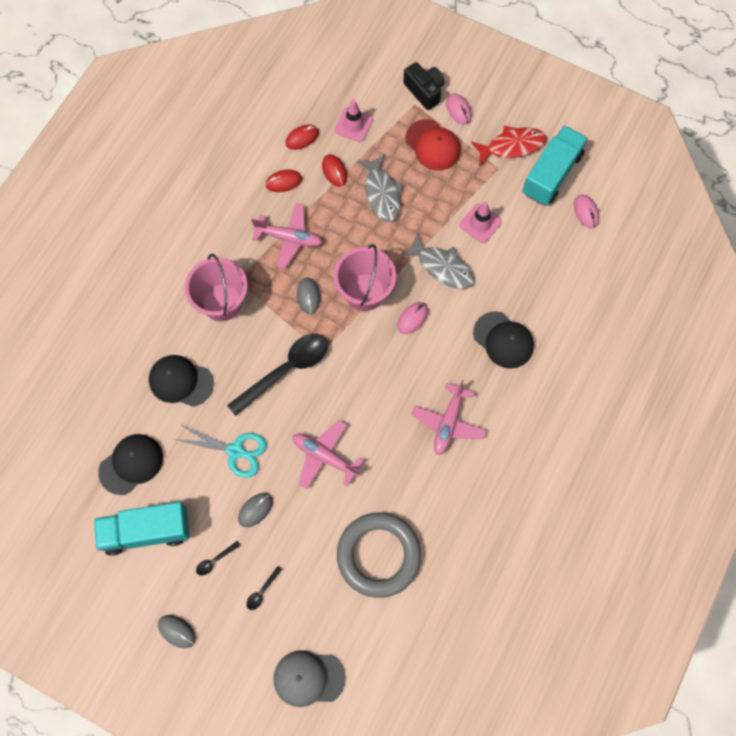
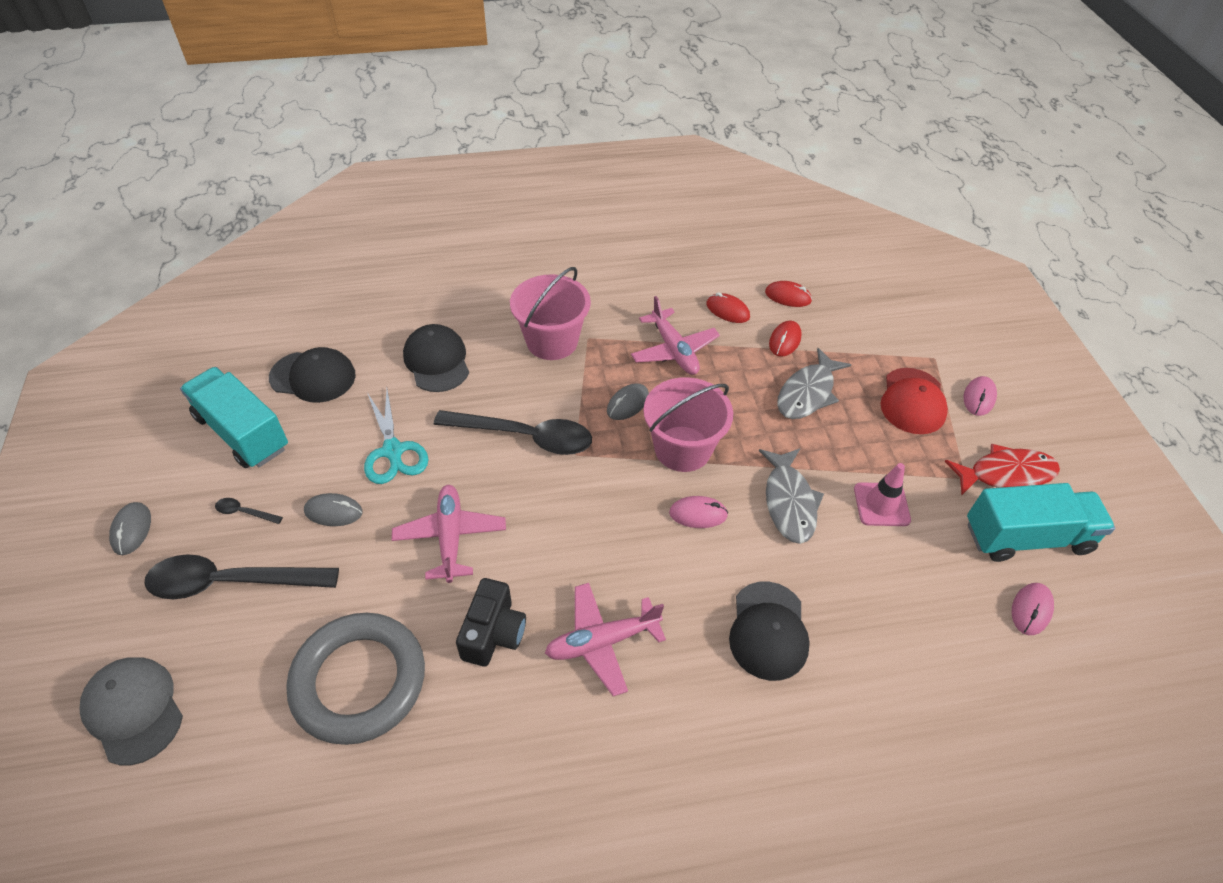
camera: 50 degrees right, 20 degrees down
(262, 591) = (231, 582): black spoon -> black spoon, size x2.48
(353, 125) = (850, 325): pink traffic cone -> none
(424, 91) = (959, 357): black camera -> black camera (493, 633)
(512, 146) = (1006, 474): red fish -> red fish turned 45 degrees counterclockwise

